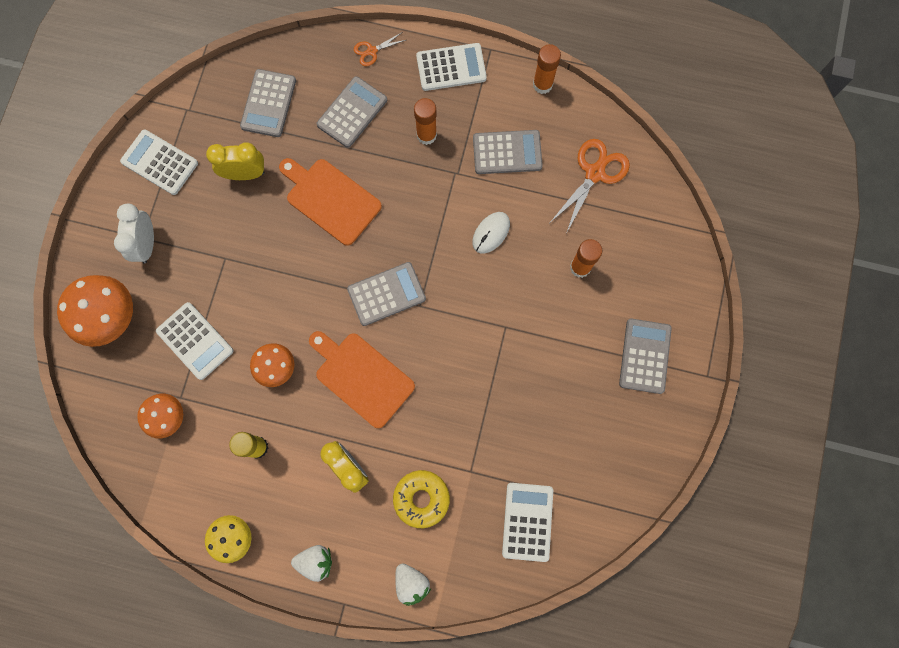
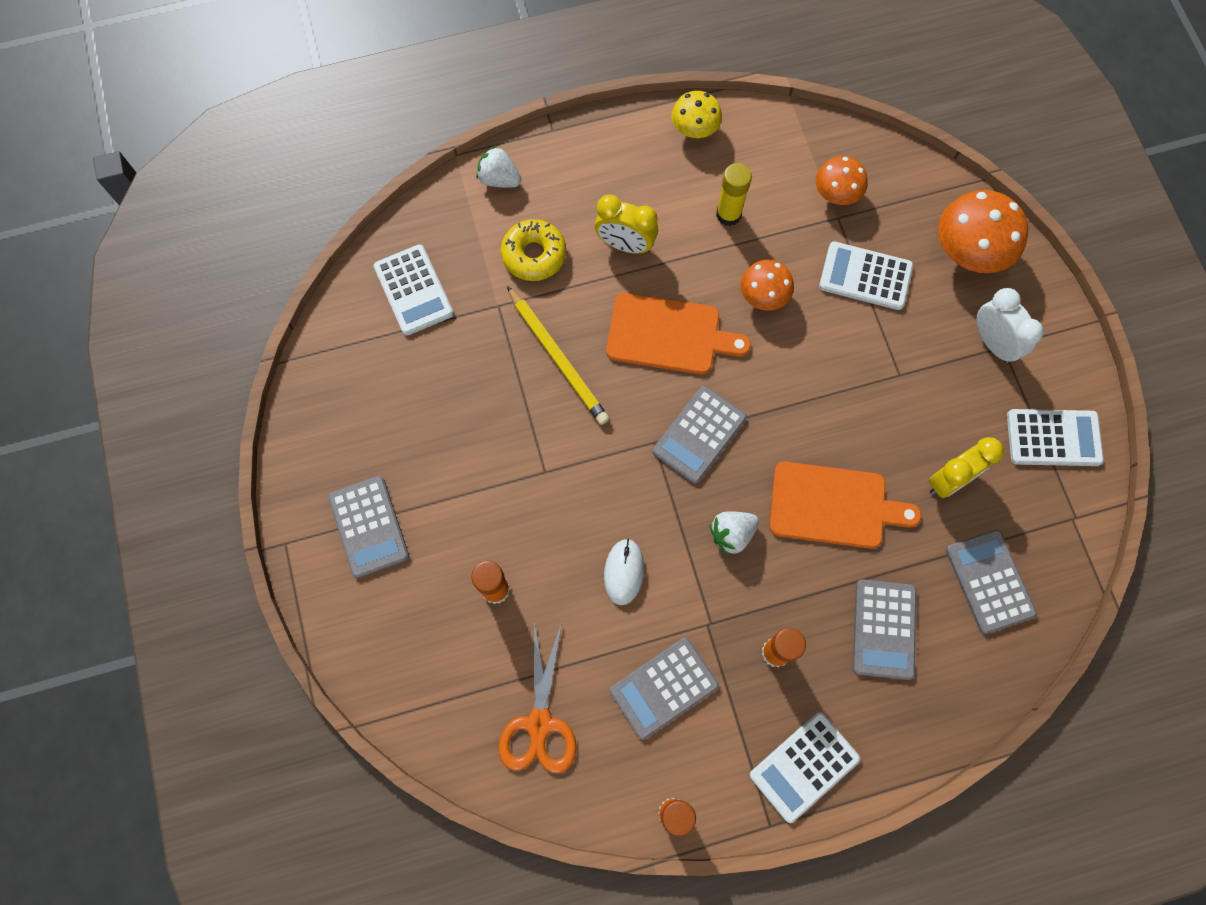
camera: 150 degrees right, 5 degrees down
(315, 561) = (603, 150): white strawberry -> white strawberry (732, 534)
(372, 51) = (917, 729): orange scissors -> none
(450, 405) = (558, 358): none -> yellow pencil

